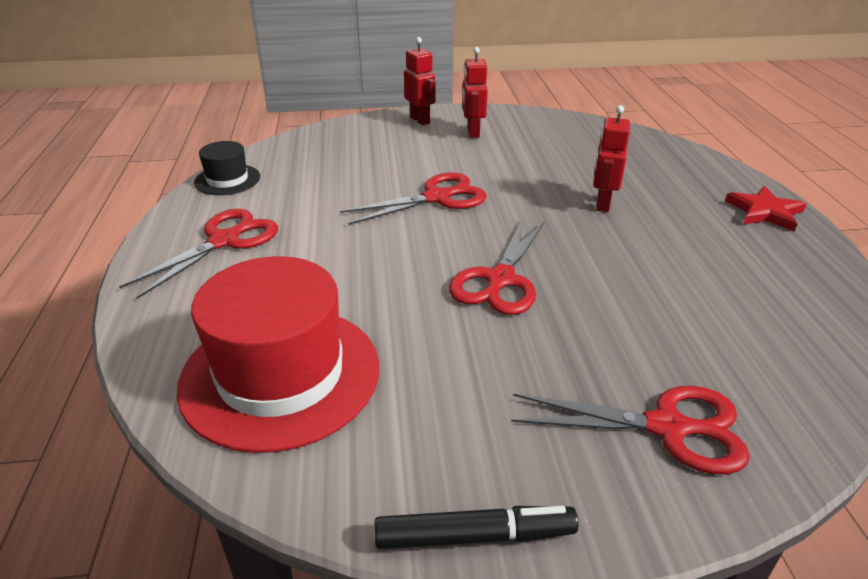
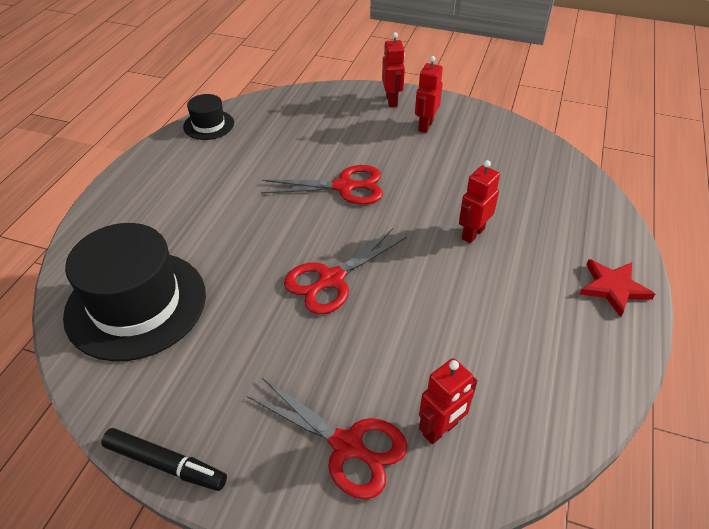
camera: 25 degrees right, 10 degrees up
(225, 241) = (172, 181): red scissors -> none
(280, 374) = (136, 304): red hat -> black hat
(742, 376) = (440, 429): none -> red robot

